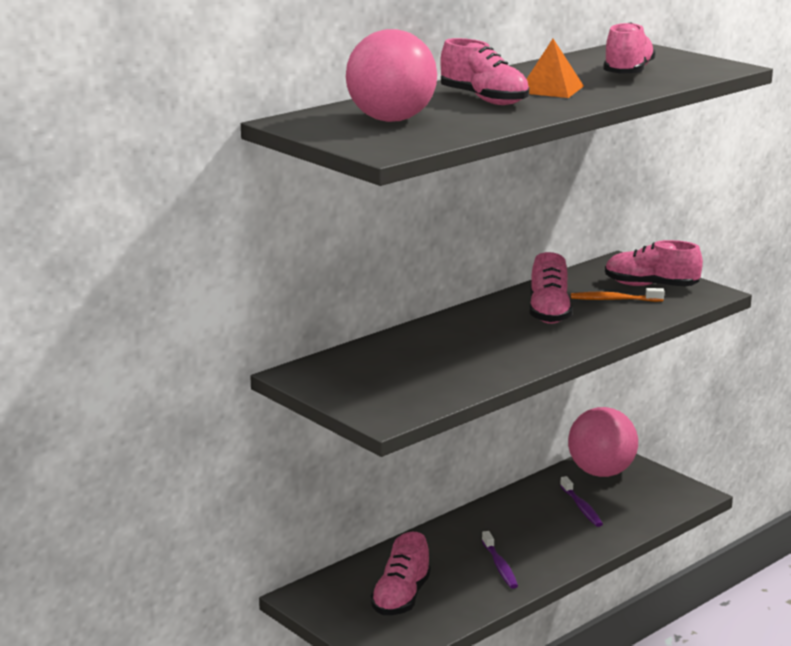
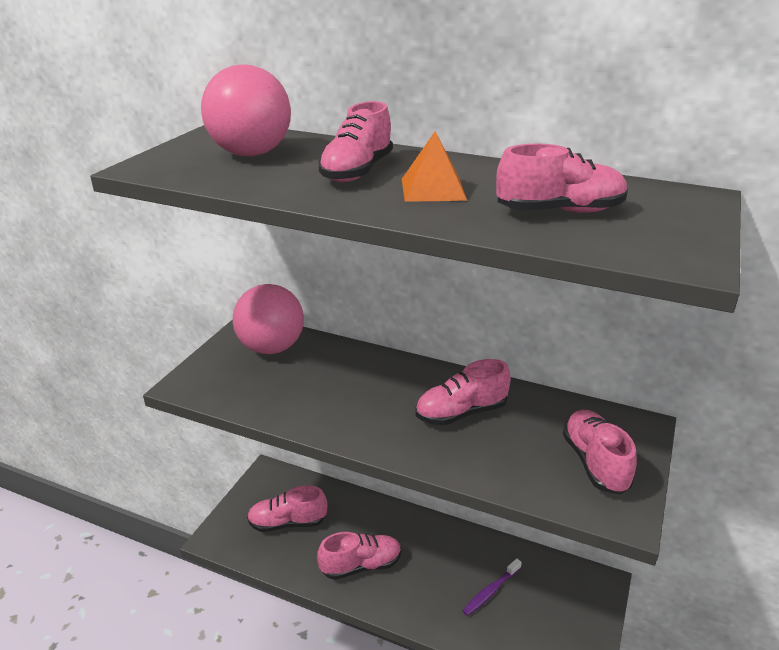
camera: 65 degrees right, 10 degrees up
(500, 566) = (361, 565): purple toothbrush -> pink shoe
(601, 472) = (564, 587): pink ball -> pink ball (271, 348)
(614, 300) = (531, 445): orange toothbrush -> none

